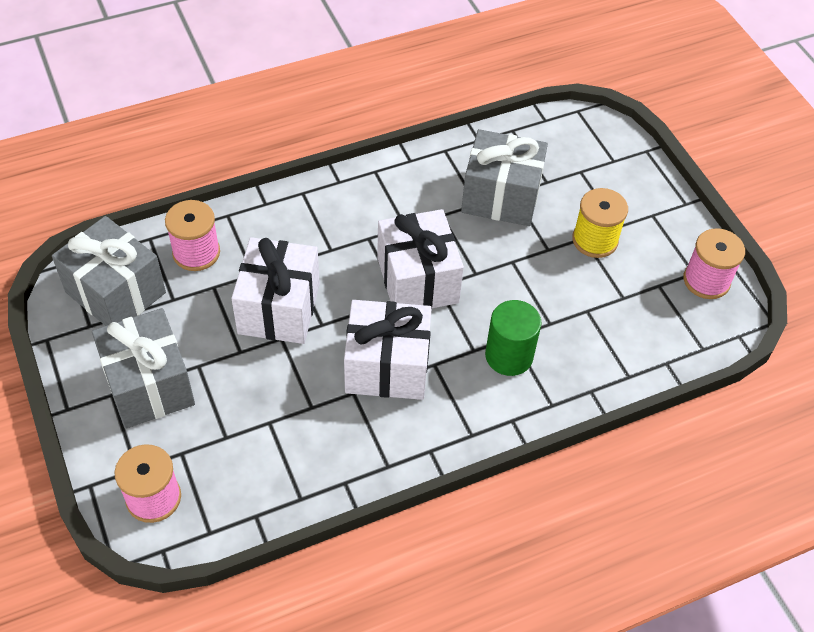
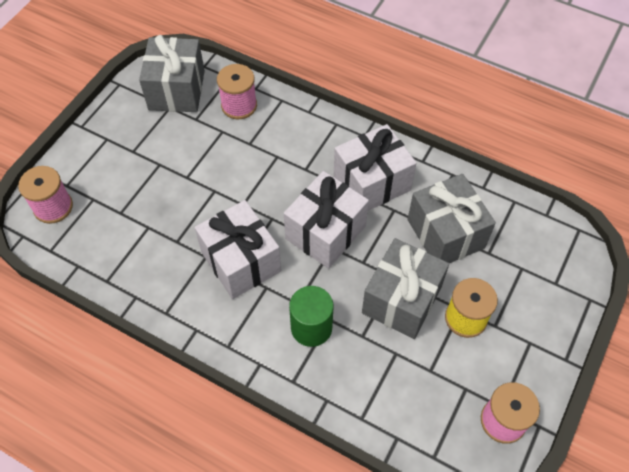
camera: 55 degrees right, 5 degrees up
(149, 385) = (126, 151): grey gift -> grey gift (401, 300)
(279, 308) = (235, 174): white gift -> white gift (372, 183)

